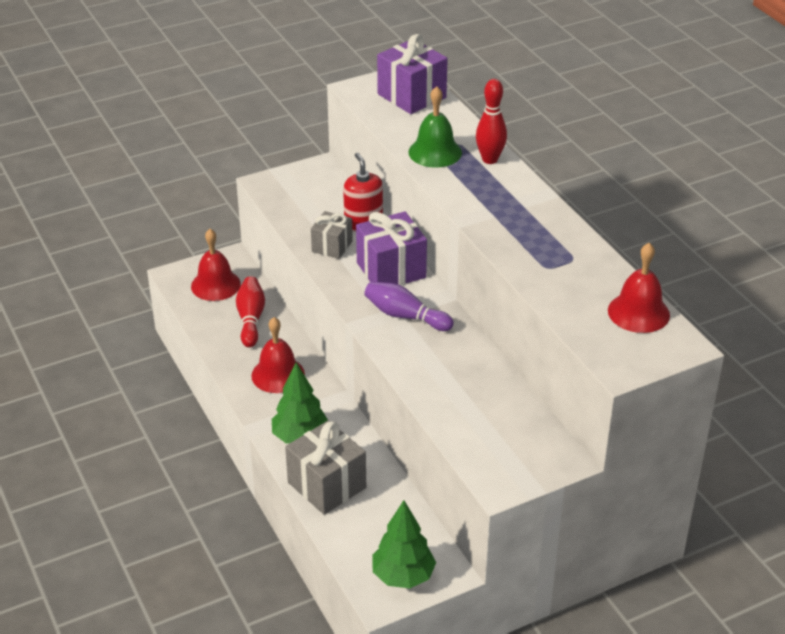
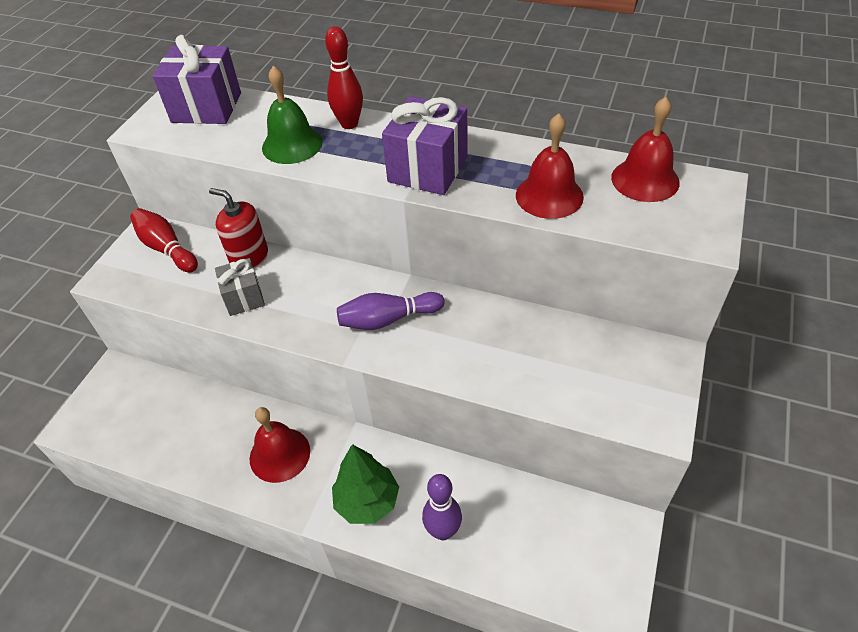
camera: 40 degrees left, 10 degrees up
(215, 285) = (125, 408): red bell -> red bell (549, 195)
(251, 319) = (196, 418): red bowling pin -> red bowling pin (167, 248)
(327, 485) = (443, 531): grey gift -> purple bowling pin
(391, 270) = (324, 285): purple gift -> purple gift (428, 169)
(403, 576) = (604, 566): green tree -> none

